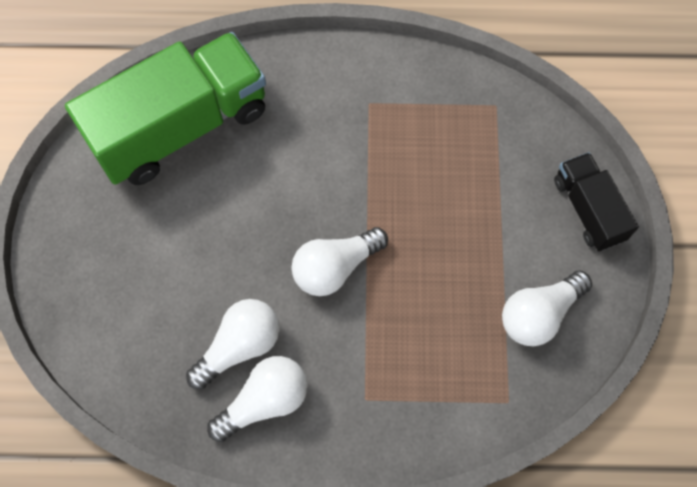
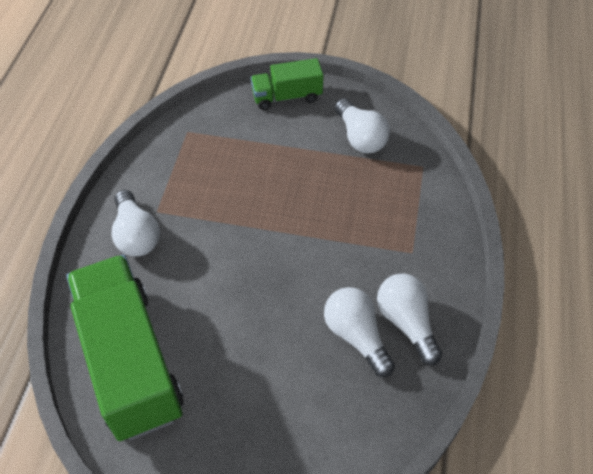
camera: 80 degrees left, 15 degrees down
(335, 267) = (299, 256): white light bulb -> white light bulb (136, 235)
(588, 209) = (287, 97): black truck -> green truck

